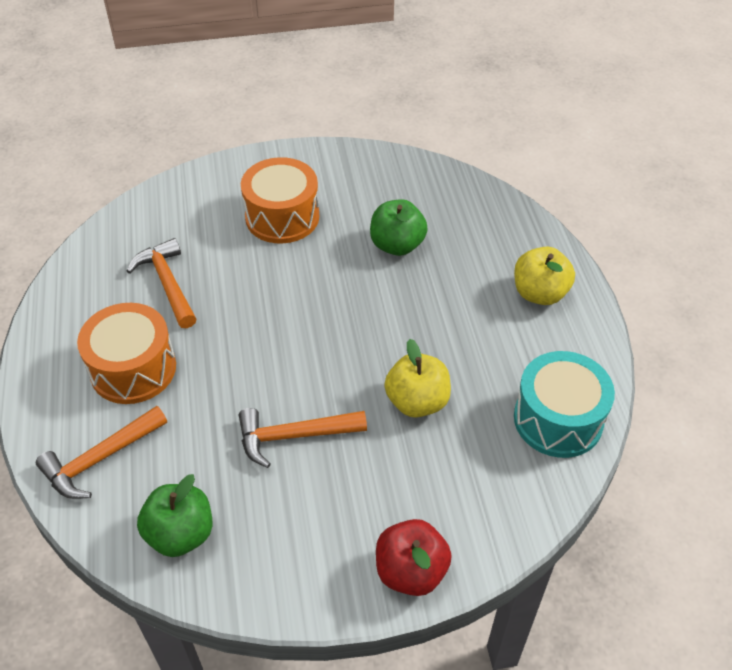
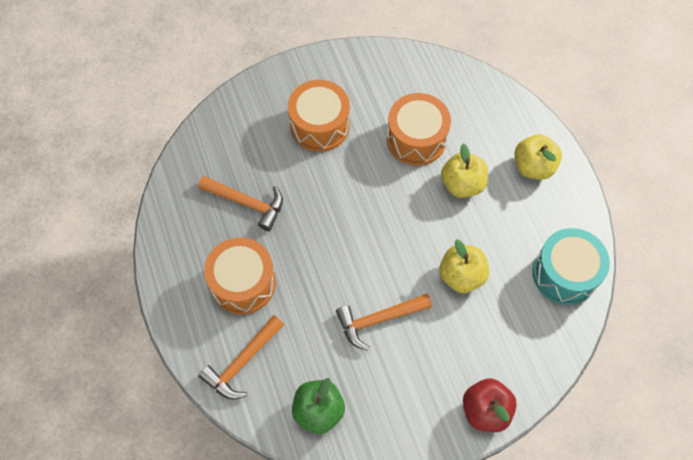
camera: 10 degrees left, 15 degrees up
(168, 284) = (247, 203): orange hammer -> orange hammer turned 150 degrees clockwise
(397, 245) = (416, 139): green apple -> orange drum
(443, 300) = (462, 184): none -> yellow apple

